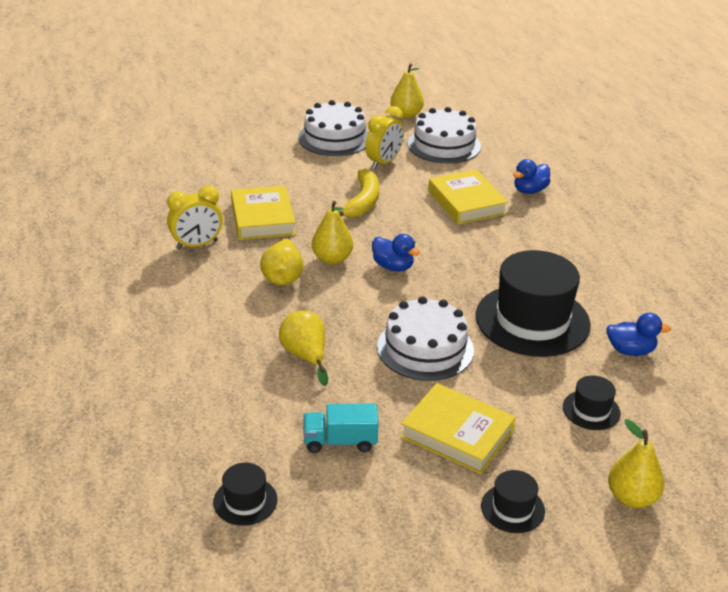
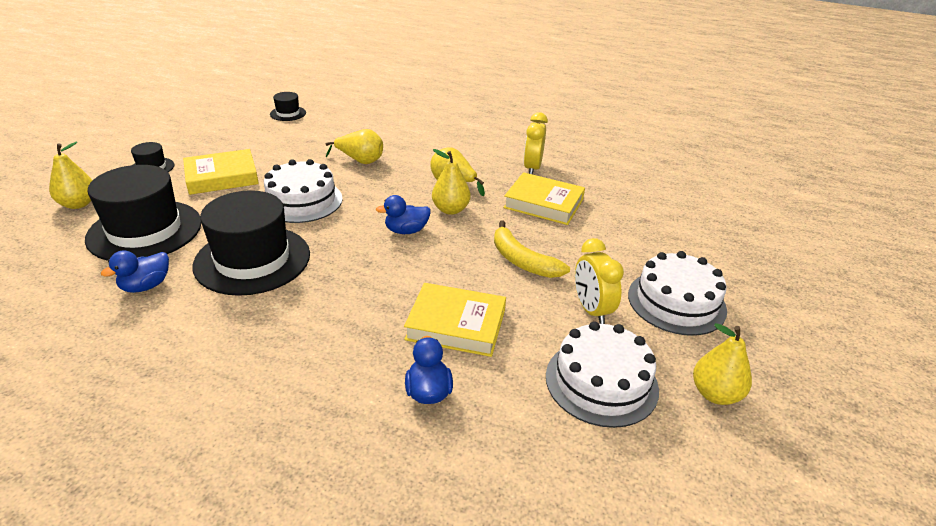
camera: 125 degrees right, 0 degrees up
(340, 441) = (280, 145): turquoise truck -> none
(591, 410) = (145, 230): black hat -> black hat, size x2.21

